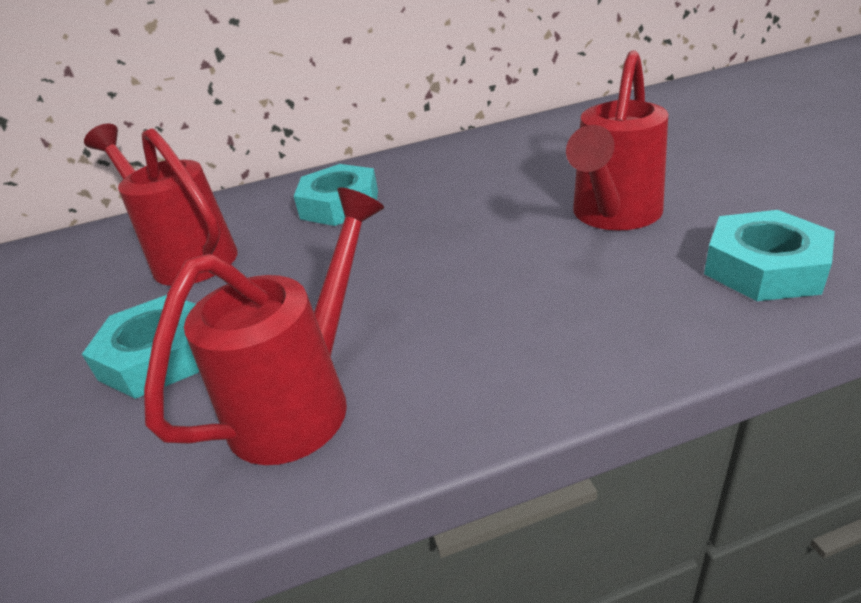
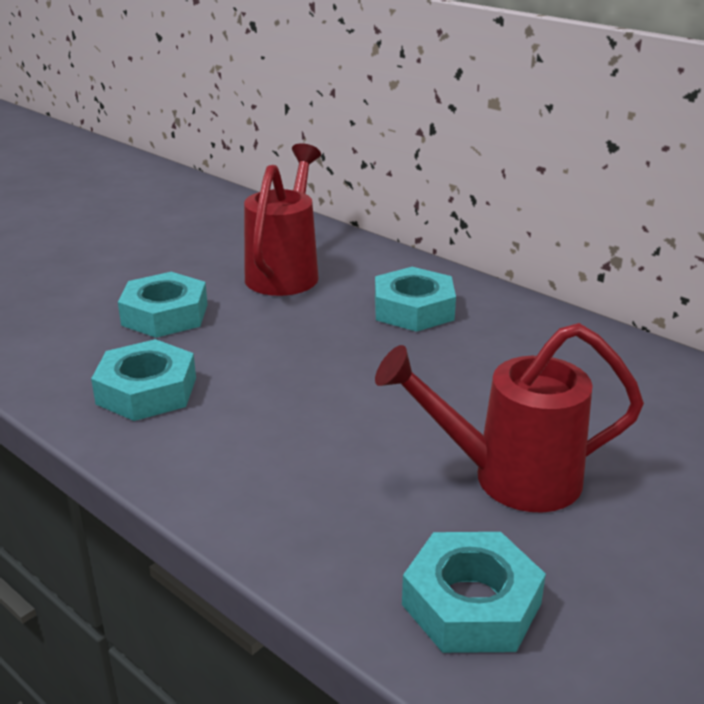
camera: 55 degrees right, 5 degrees down
(302, 400) = (147, 391): red watering can -> turquoise nut

